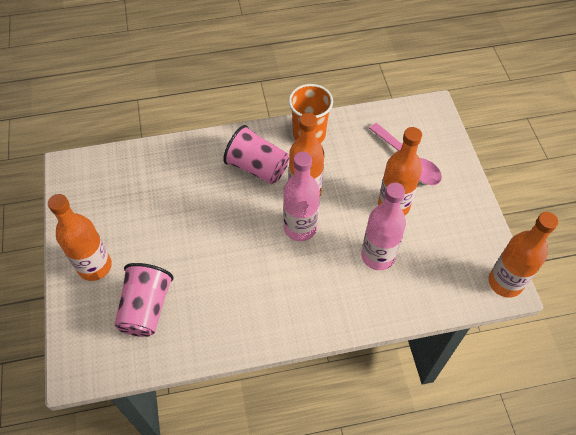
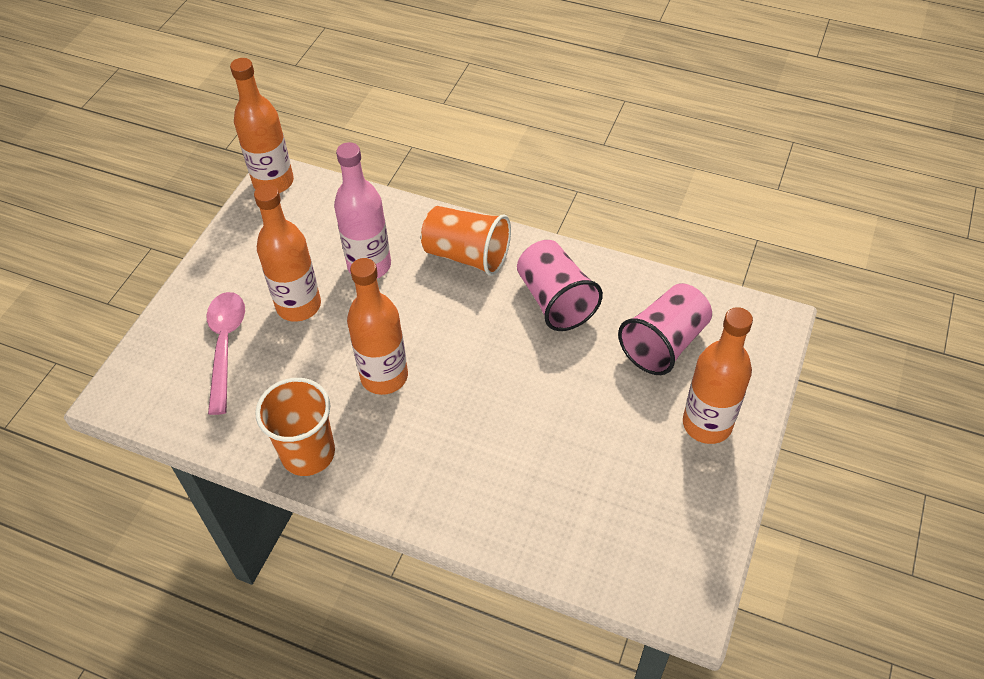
camera: 145 degrees left, 5 degrees down
(257, 167) = (416, 444): pink cup -> pink cup (555, 300)
(300, 228) = (426, 338): pink bottle -> none
(321, 301) = (467, 255): none -> orange cup

